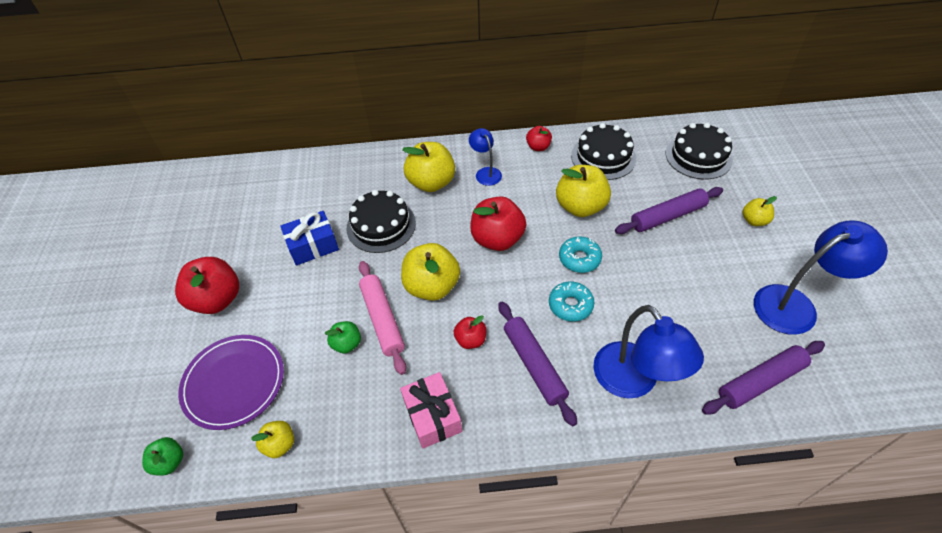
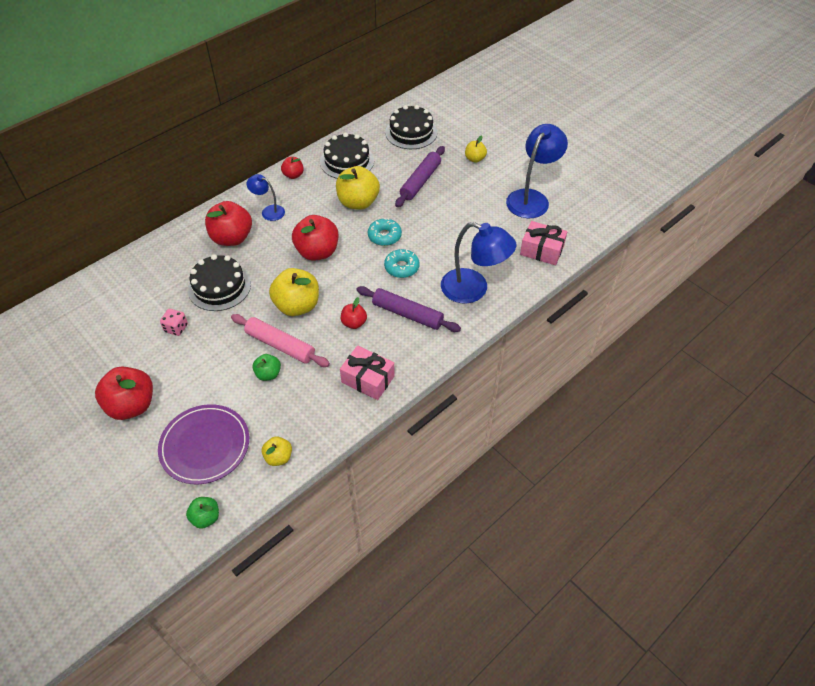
camera: 40 degrees left, 0 degrees up
(313, 246) = (176, 328): blue gift -> pink dice
(431, 182) = (232, 238): yellow apple -> red apple
(761, 381) = (541, 250): purple rolling pin -> pink gift

